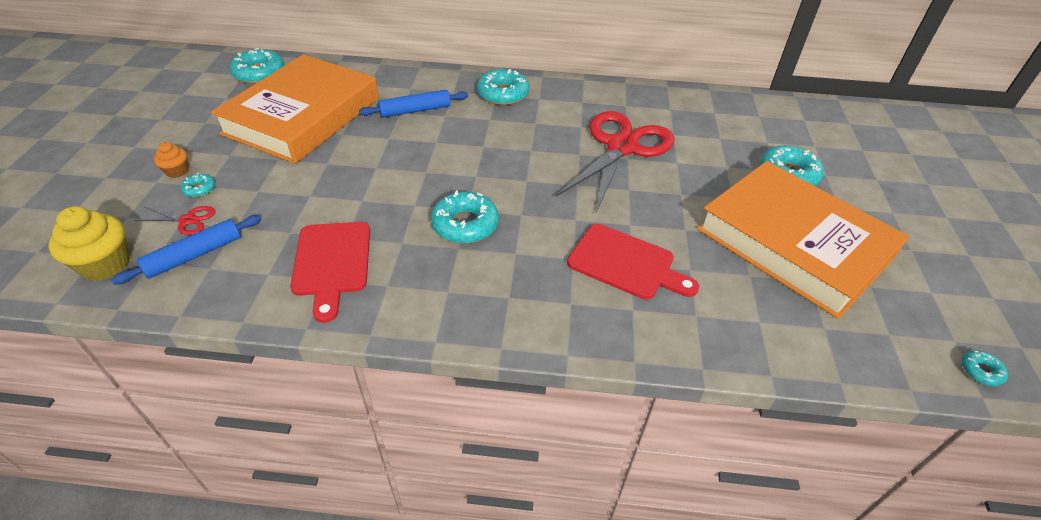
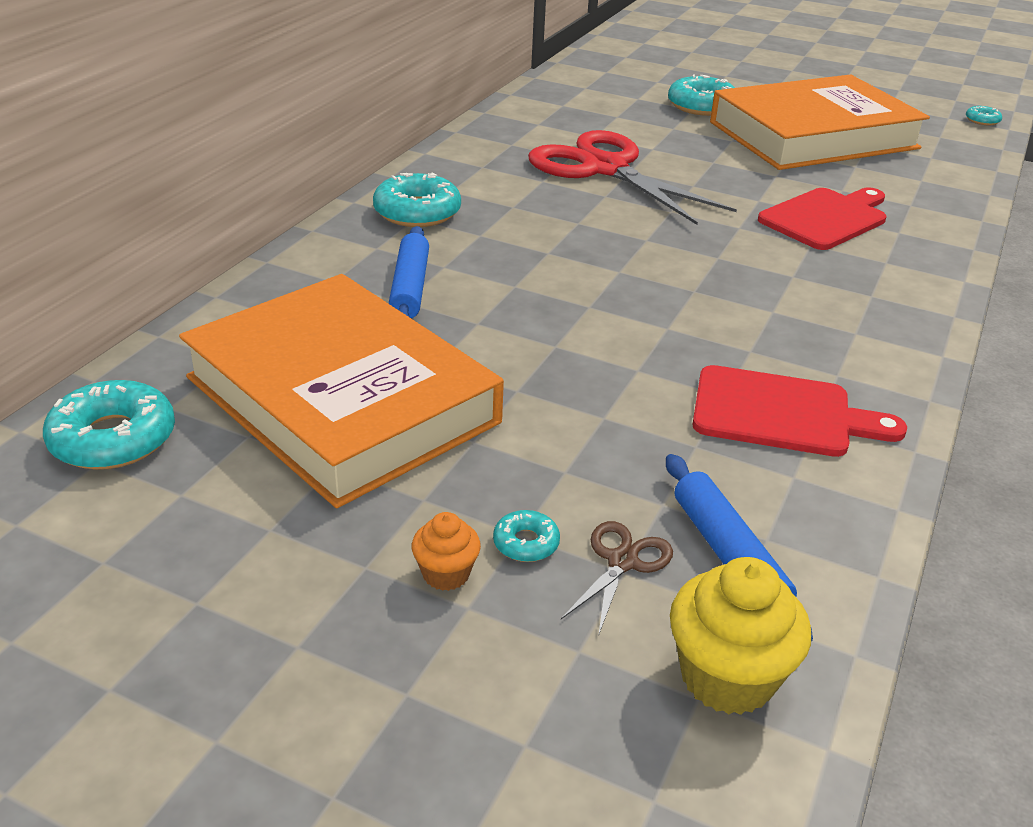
camera: 70 degrees left, 10 degrees down
(187, 220) = (622, 562): red scissors -> brown scissors
(465, 224) = (726, 298): turquoise donut -> none

